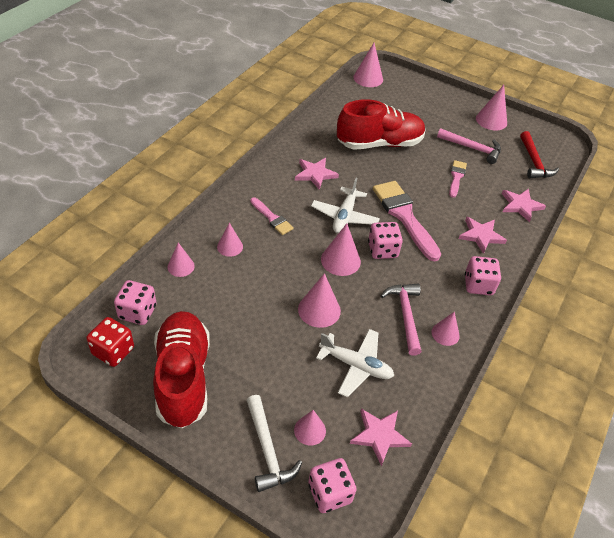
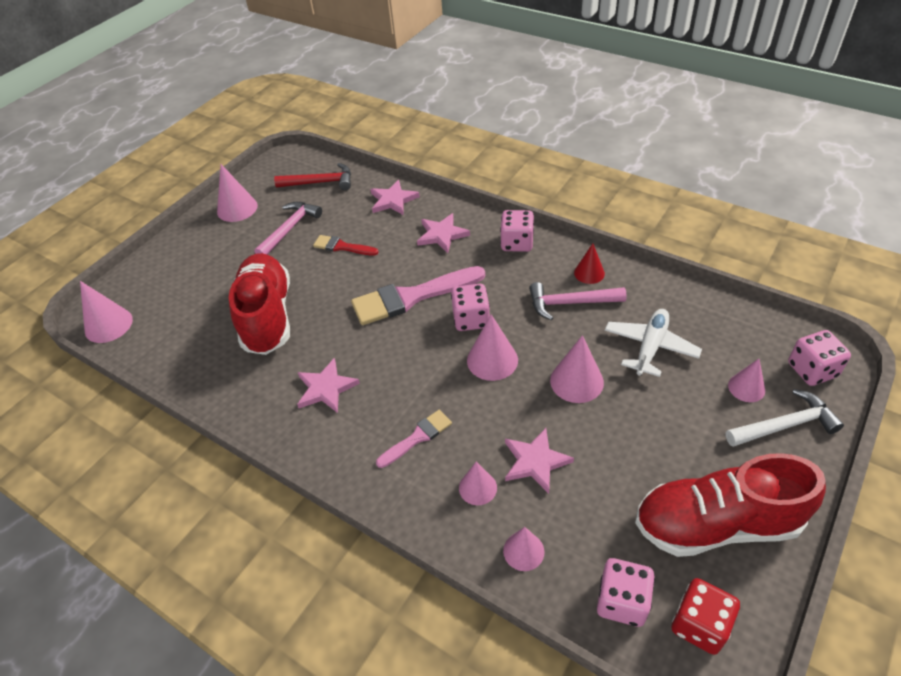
camera: 80 degrees left, 0 degrees up
(344, 216) = (412, 355): white plane -> none
(379, 436) = (732, 330): pink star -> pink star (535, 461)
(445, 334) = (589, 273): pink cone -> red cone
(456, 177) = (342, 247): pink brush -> red brush

